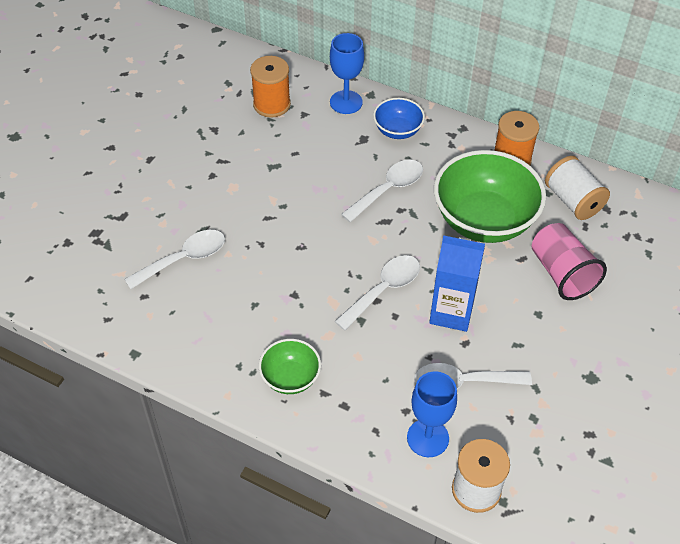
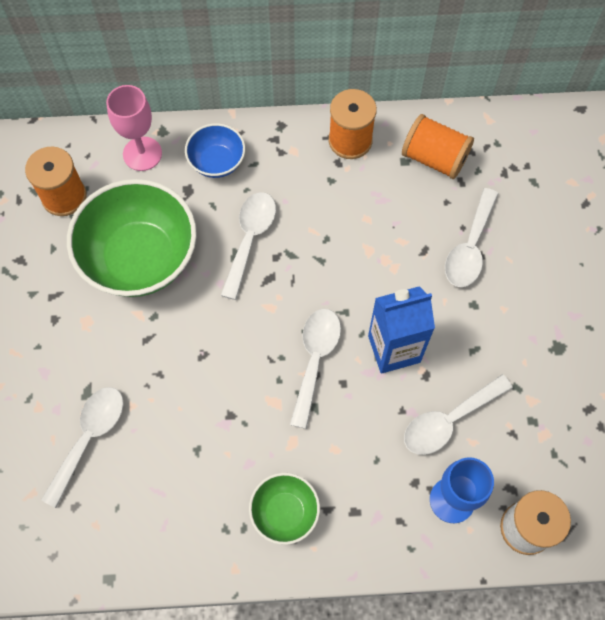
camera: 30 degrees left, 15 degrees up
(346, 102) = (142, 154): blue goblet -> pink goblet
(484, 220) = (364, 225): green bowl -> green bowl (140, 258)
(561, 273) = (469, 247): pink cup -> white spoon
(573, 201) = (434, 158): white spool -> orange spool

